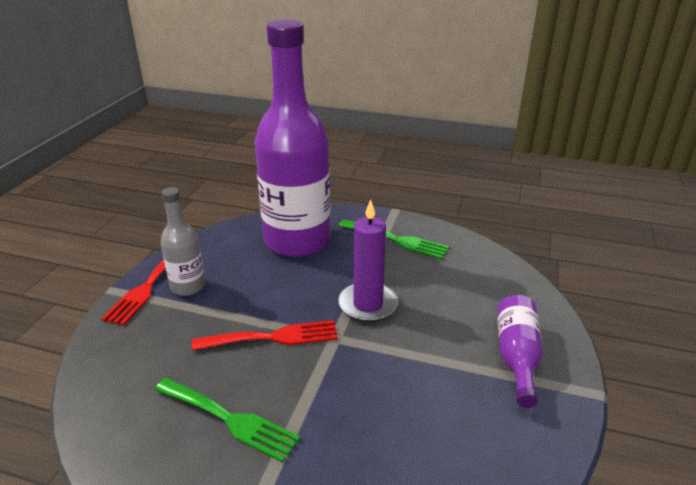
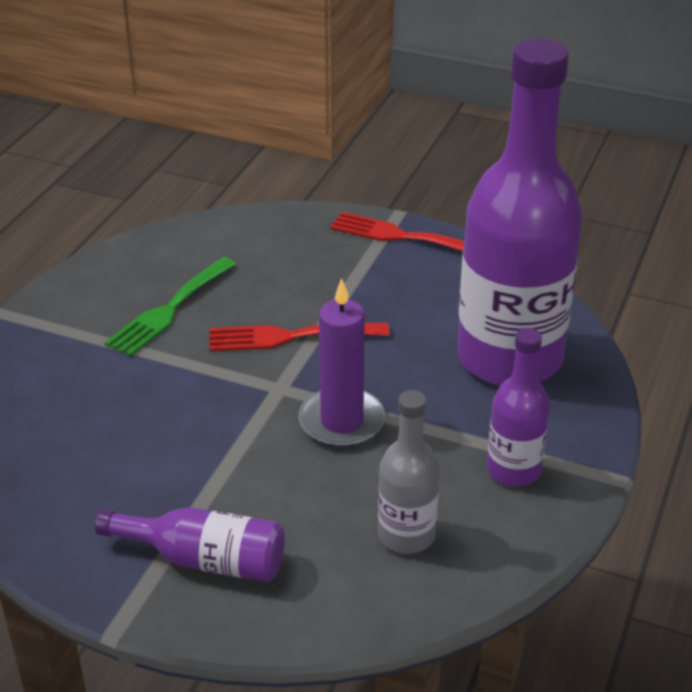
camera: 95 degrees right, 5 degrees up
(188, 286) = (400, 266): grey bottle -> grey bottle (406, 535)
(273, 337) = (289, 337): red fork -> red fork turned 90 degrees clockwise
(397, 240) = (513, 470): green fork -> purple bottle

